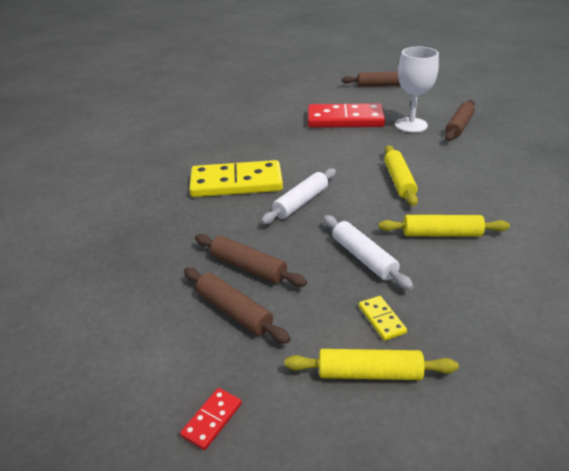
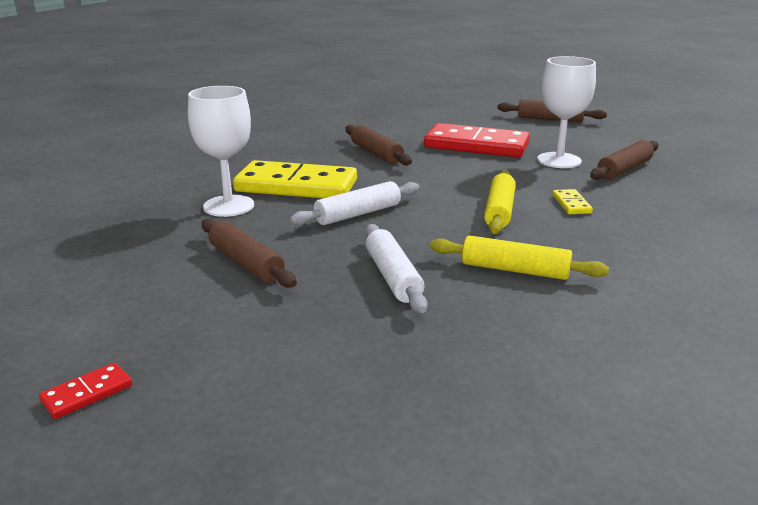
camera: 15 degrees right, 10 degrees down
(196, 213) = (228, 206): none -> white goblet
(234, 311) = (196, 300): brown rolling pin -> brown rolling pin (376, 153)
(369, 373) = (308, 389): yellow rolling pin -> none
(381, 319) = (367, 340): yellow domino -> yellow domino (571, 204)

